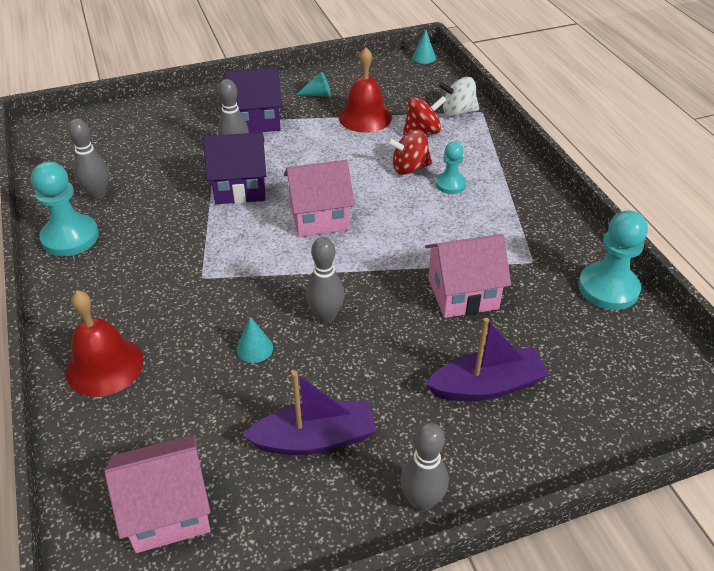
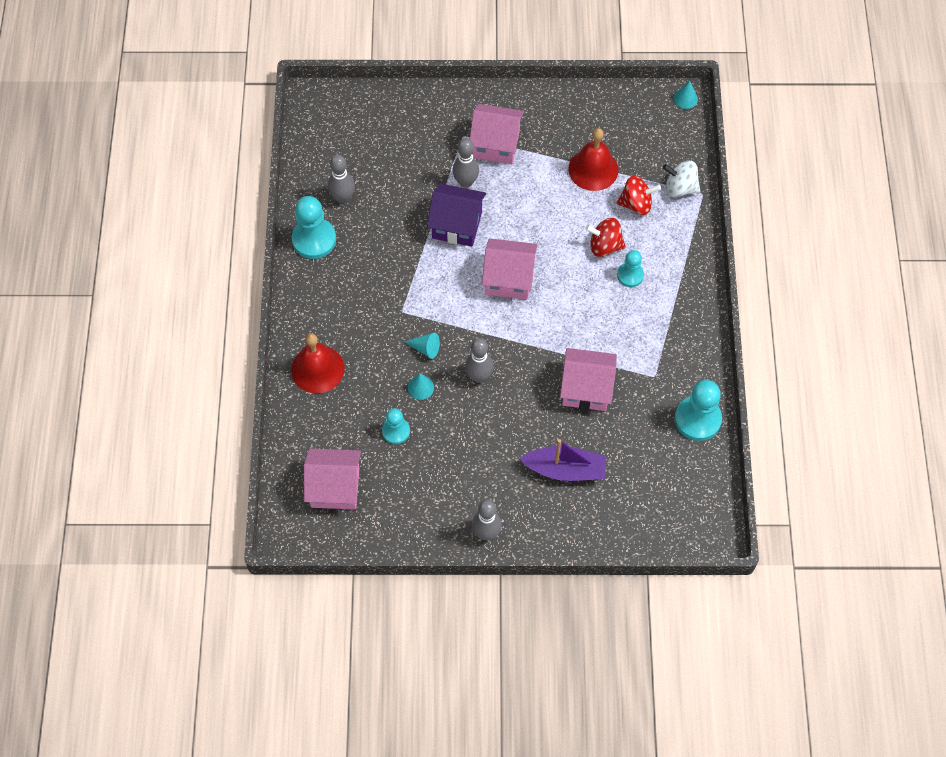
camera: 20 degrees right, 20 degrees up
(238, 408) = (396, 431): none -> turquoise pawn
(256, 120) = (496, 144): purple house -> pink house
(315, 439) = (437, 470): purple boat -> none
(318, 94) = (563, 124): turquoise cone -> turquoise cone (425, 348)

